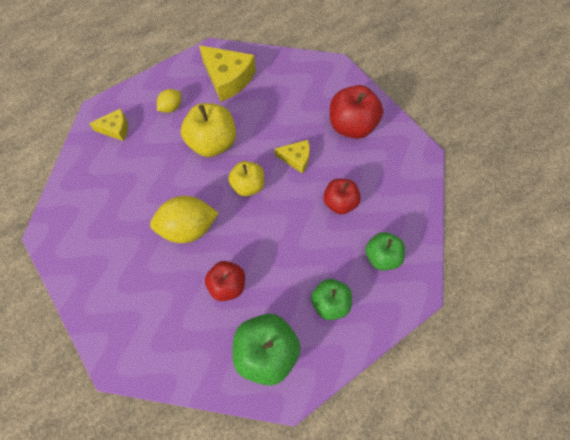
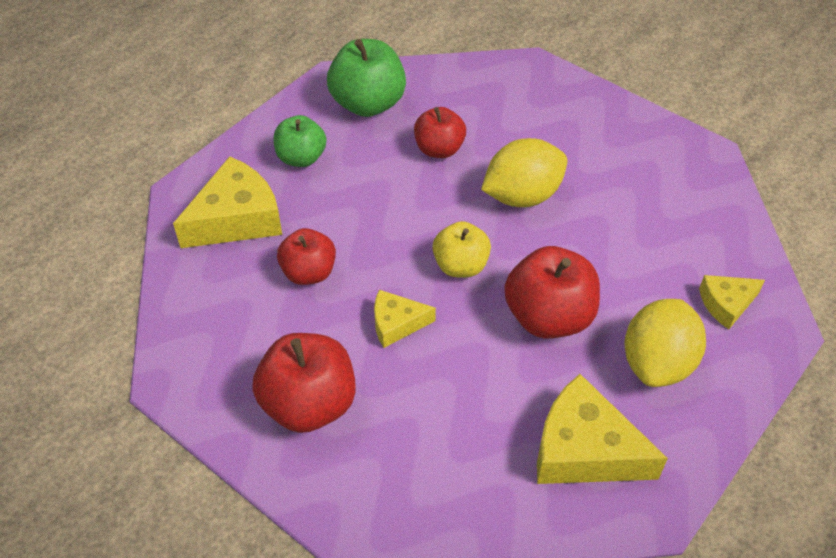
camera: 165 degrees right, 15 degrees down
(171, 107) = (657, 363): yellow lemon -> yellow lemon, size x1.88
(213, 143) = (548, 317): yellow apple -> red apple
(381, 256) = (237, 218): green apple -> yellow cheese

